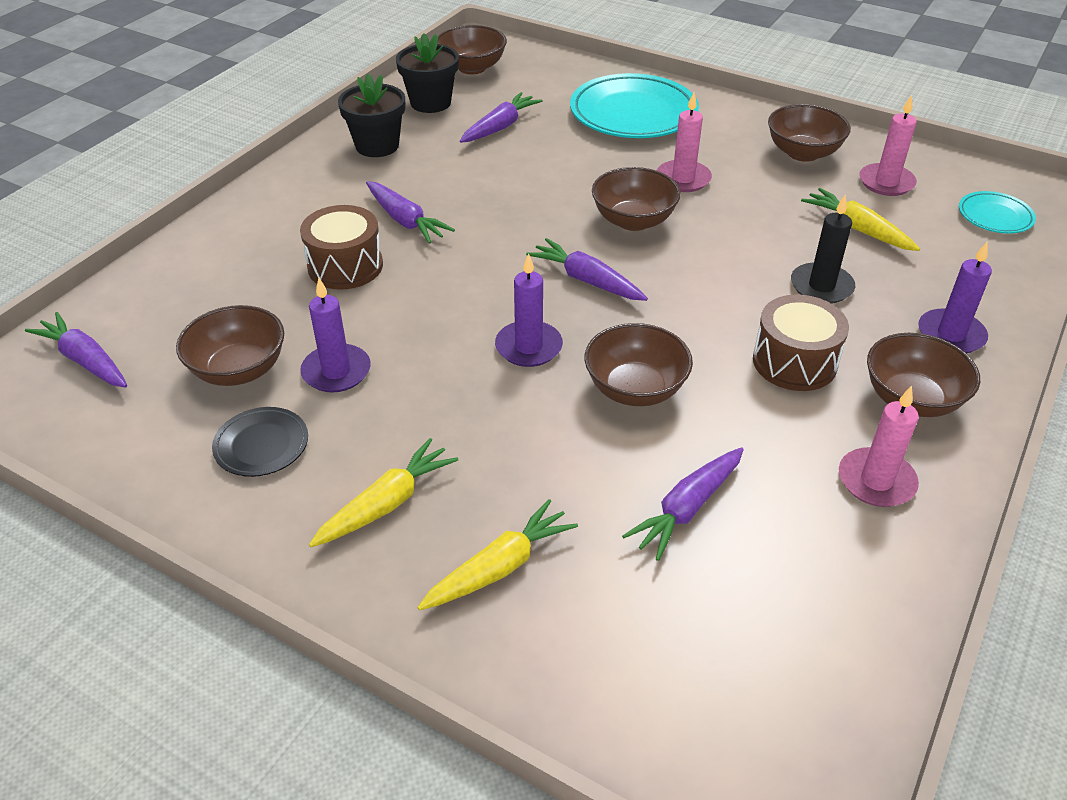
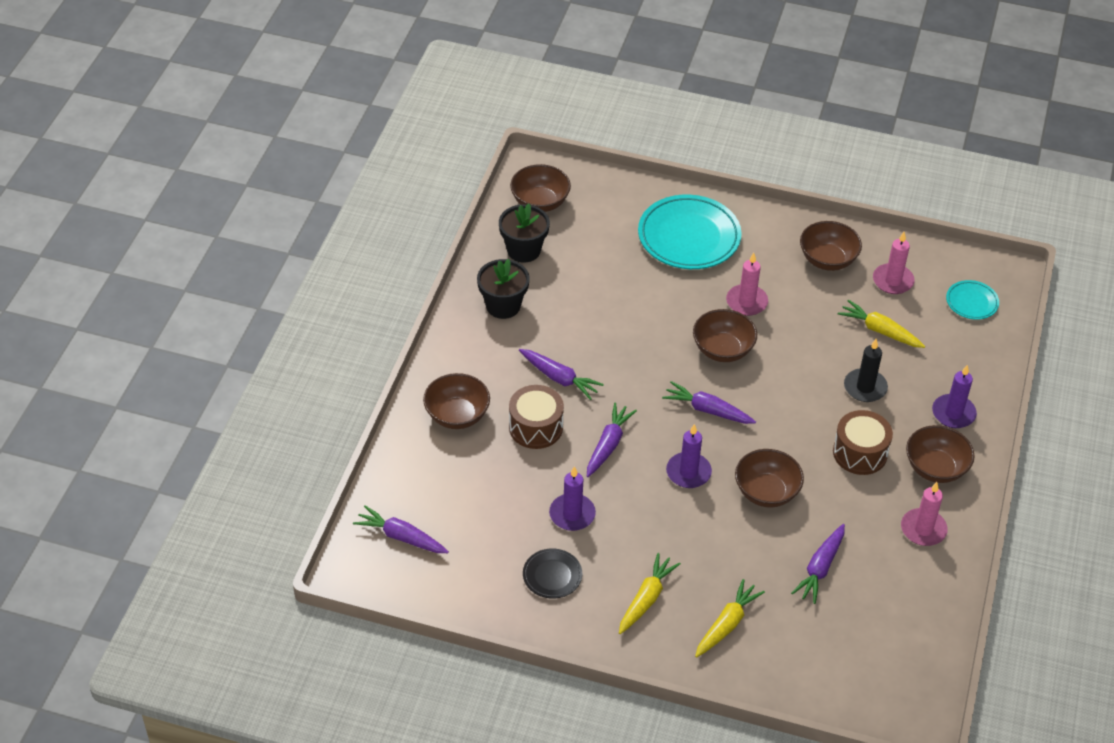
camera: 15 degrees left, 5 degrees up
(239, 370) = (508, 525): brown bowl -> brown bowl (457, 415)
(500, 127) = (590, 269): purple carrot -> purple carrot (608, 445)

